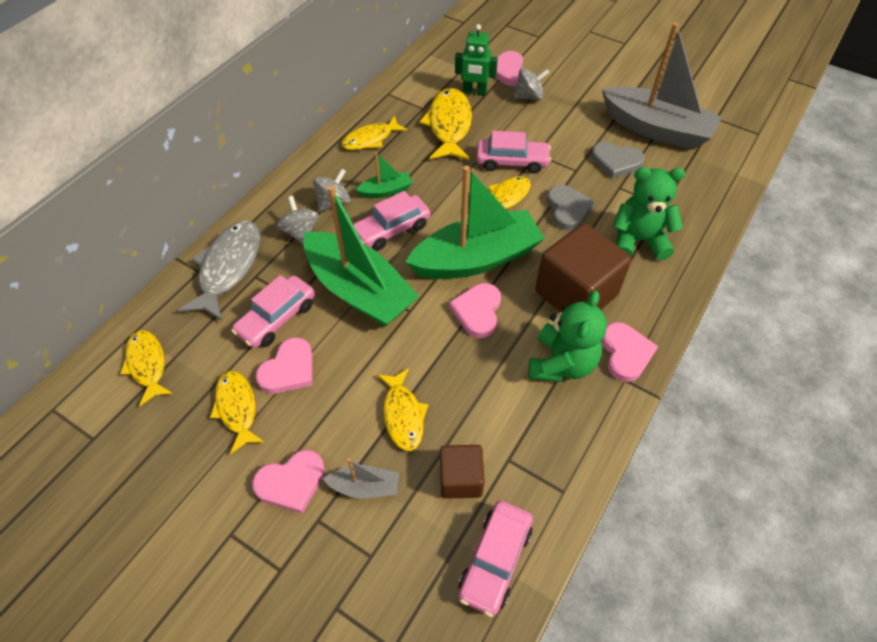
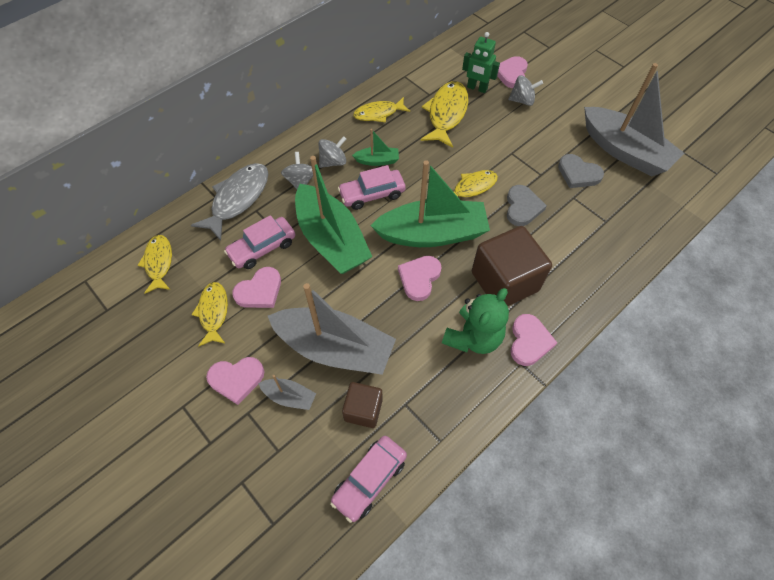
camera: 15 degrees right, 5 degrees up
(403, 415) = (335, 348): yellow fish -> grey boat
(512, 162) = (488, 156): pink car -> none
(638, 240) = (573, 247): green teddy bear -> none

